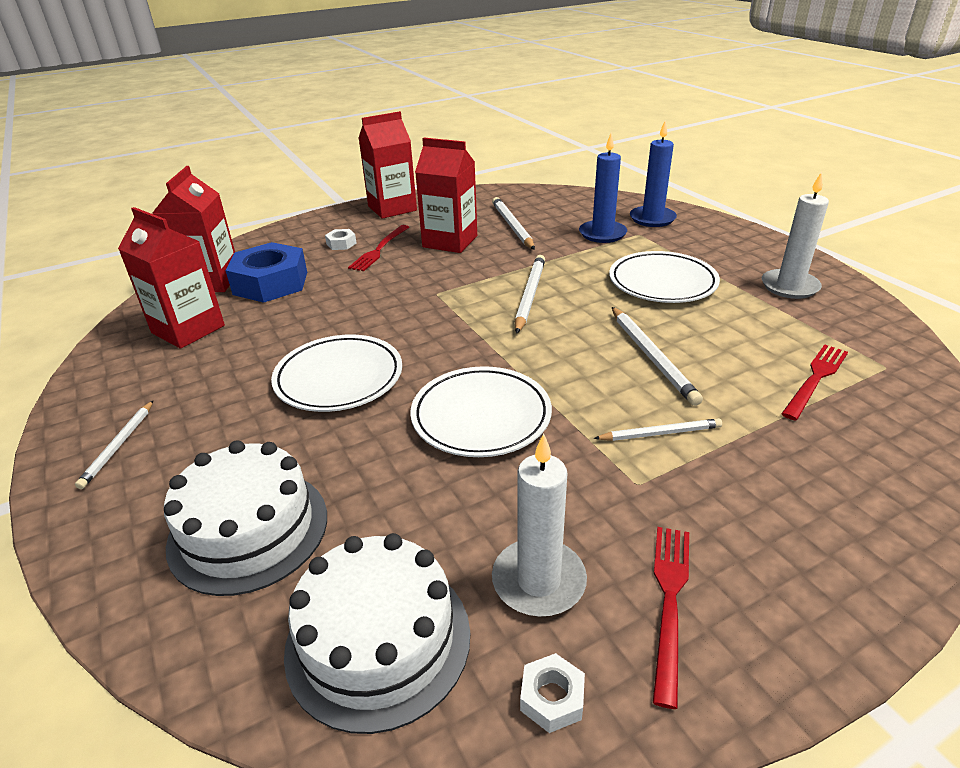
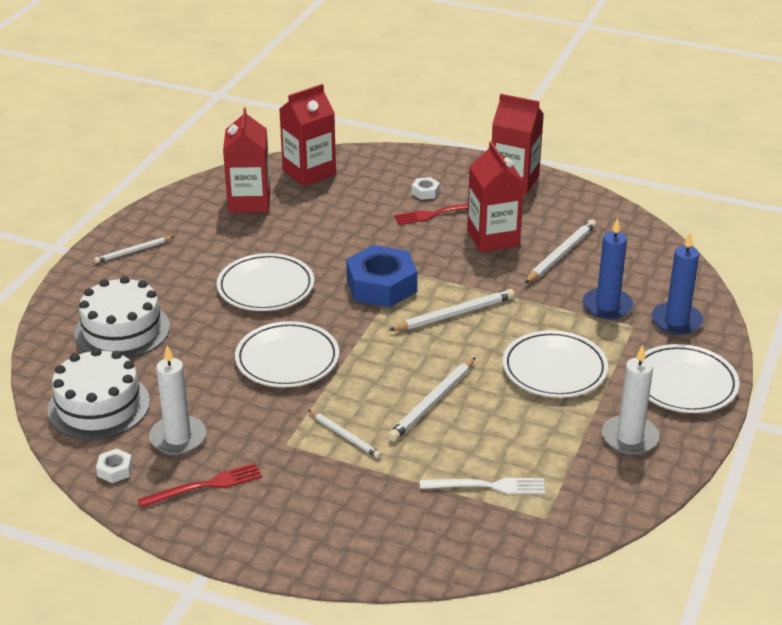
camera: 50 degrees right, 0 degrees up
(270, 283) = (336, 197): blue nut -> blue nut (381, 285)
(734, 243) = (684, 383): none -> white plate
(815, 379) = (487, 486): red fork -> white fork

